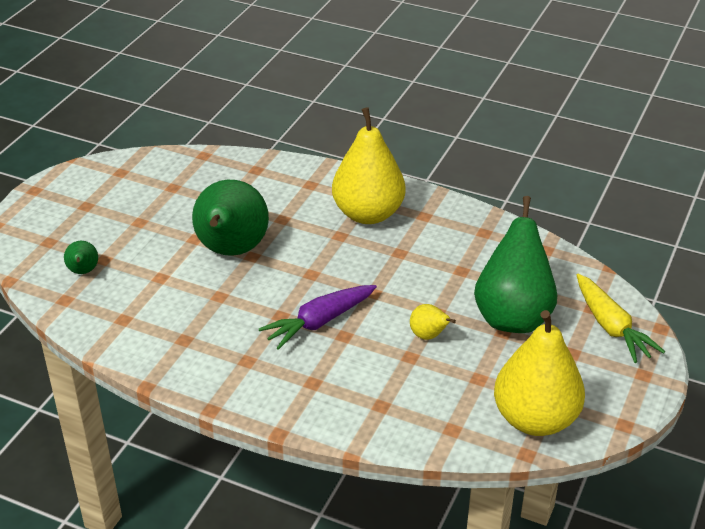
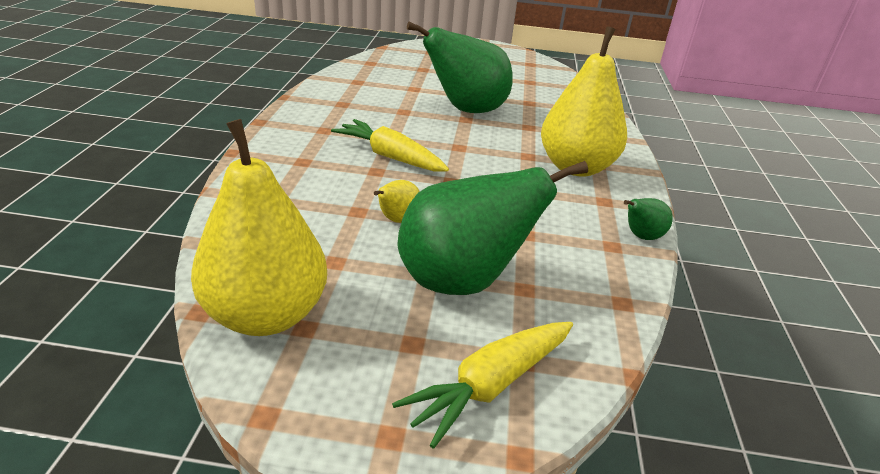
camera: 70 degrees right, 5 degrees down
(83, 271) = (404, 64): green pear -> green pear (641, 236)
(319, 322) = (390, 157): purple carrot -> yellow carrot

